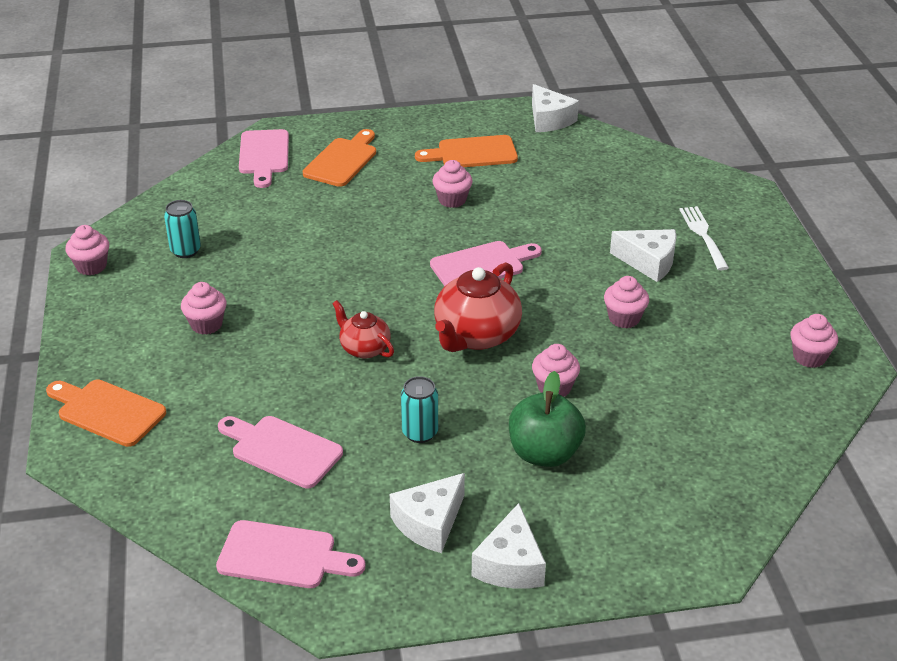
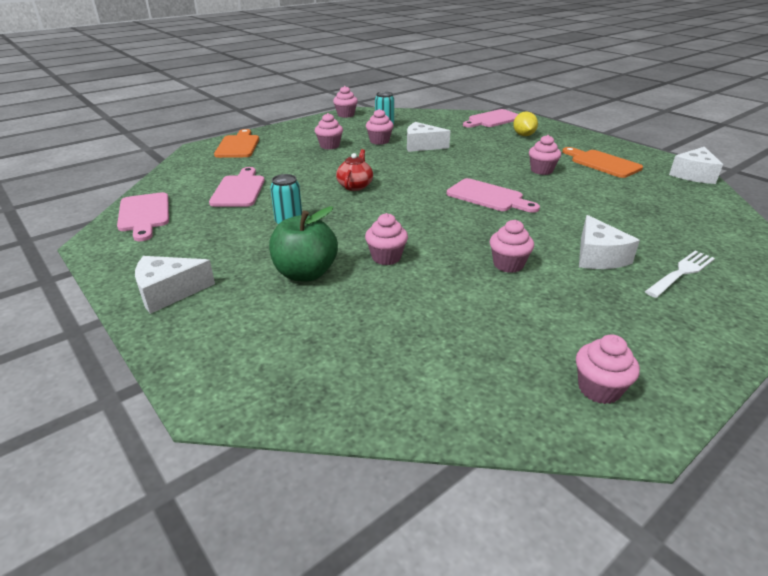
camera: 60 degrees right, 5 degrees down
(237, 276) = (379, 141): none -> pink cupcake
(342, 160) = (523, 135): orange cutting board -> yellow lemon
(429, 523) = (198, 250): white cheese -> white cheese (422, 146)
(476, 336) = (410, 214): red teapot -> none

